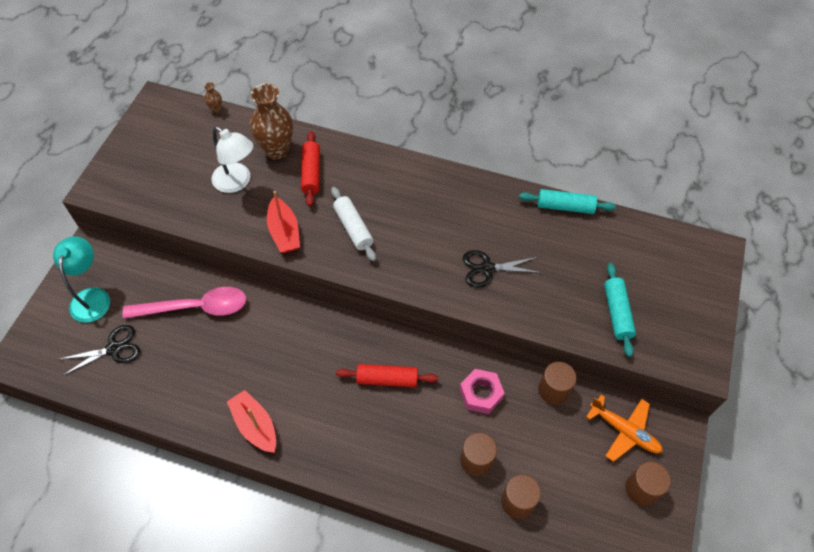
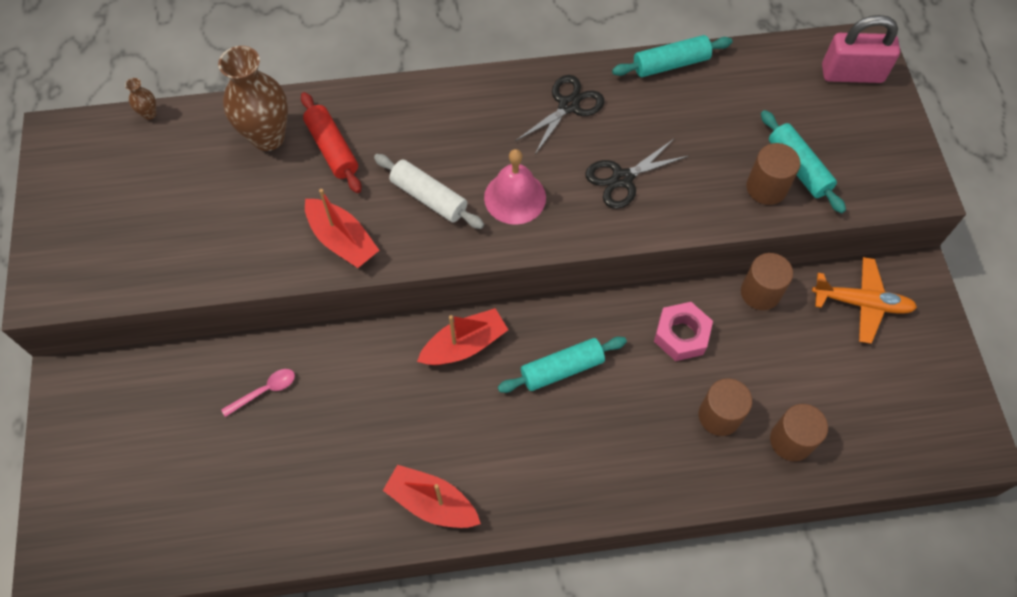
camera: 25 degrees left, 5 degrees up
(92, 297) = (111, 441): turquoise lamp -> none
(114, 349) = (185, 494): black scissors -> black scissors (568, 106)
(195, 307) = (265, 391): pink spoon -> pink spoon, size x0.45
(237, 182) = (239, 201): white lamp -> none
(333, 335) = (464, 345): none -> red boat
(387, 379) = (562, 369): red rolling pin -> turquoise rolling pin
(408, 251) = (515, 197): none -> pink bell
(641, 489) = (914, 360): brown cylinder -> brown cylinder (766, 188)
(695, 265) = (852, 74): none -> pink padlock

